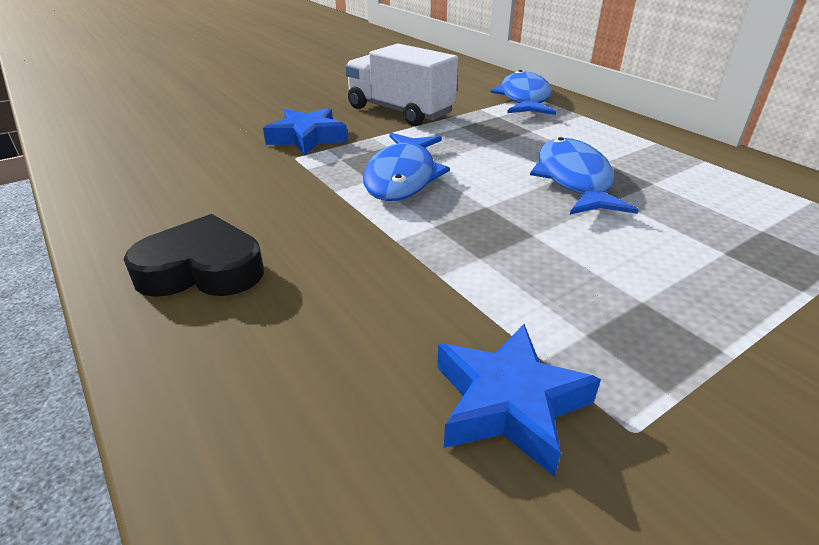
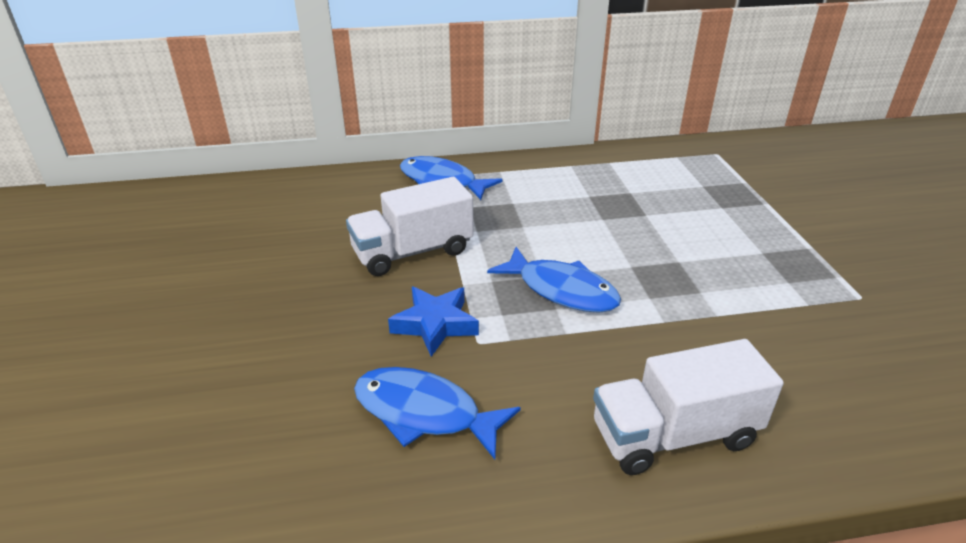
camera: 65 degrees left, 0 degrees up
(202, 269) = (674, 435): black heart -> white truck
(509, 404) = (842, 328): blue star -> none
(574, 180) = (610, 218): blue fish -> blue fish (424, 413)

